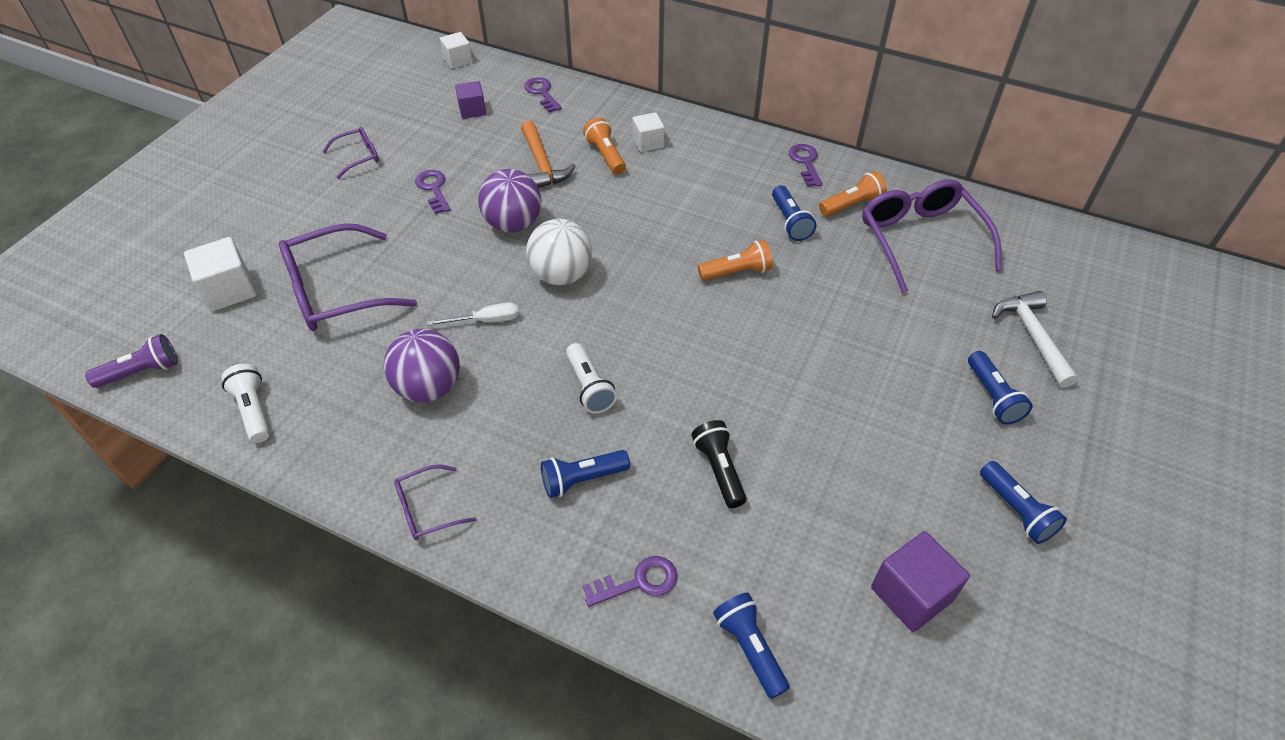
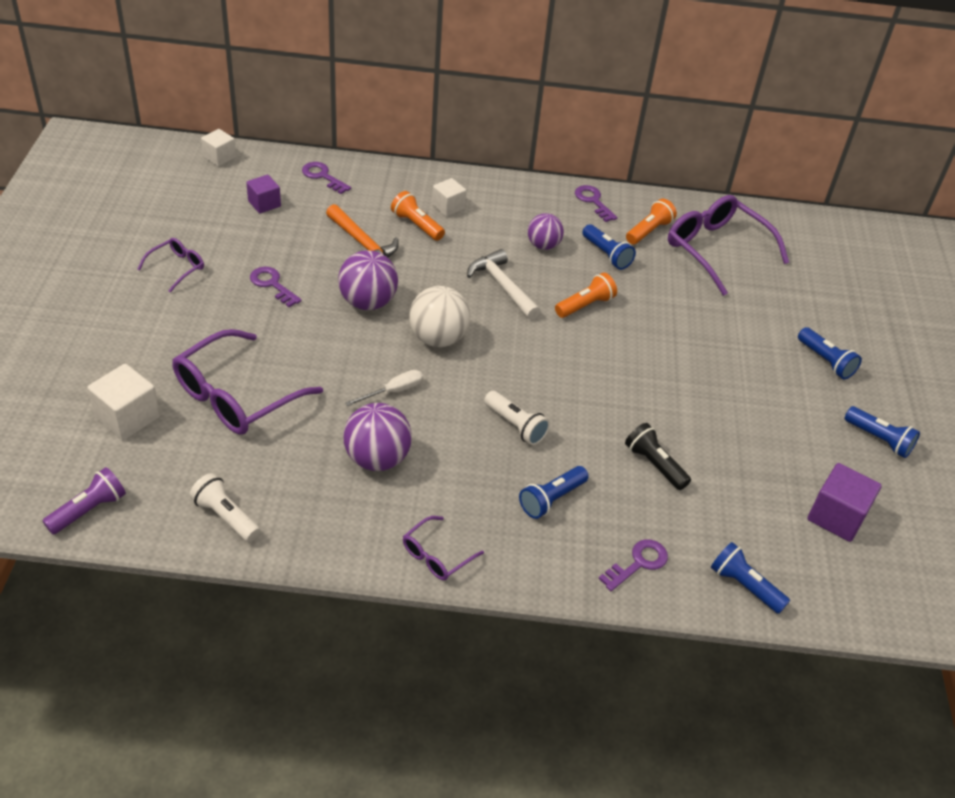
camera: 25 degrees left, 5 degrees down
(725, 199) = (543, 245): none -> purple ball
(1033, 336) = (833, 309): white hammer -> white hammer (502, 286)

